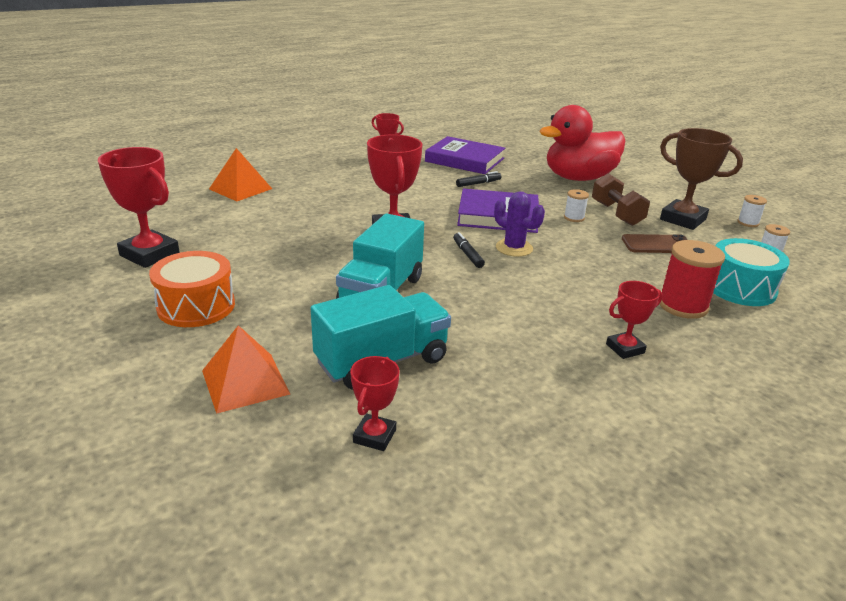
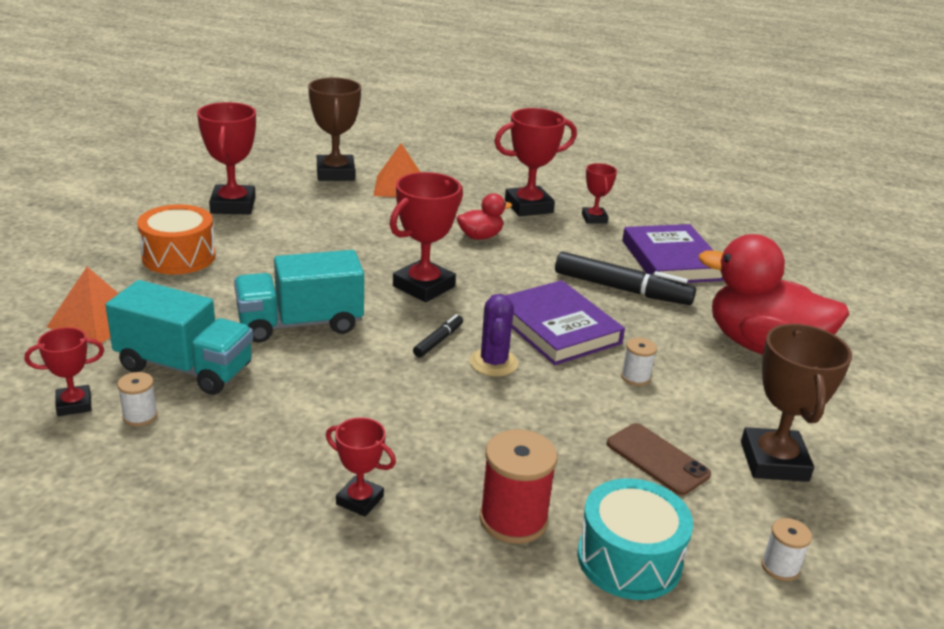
camera: 50 degrees right, 0 degrees up
(175, 200) = (335, 173): none -> brown trophy
(341, 166) = (528, 207): none -> red trophy
(355, 193) = (480, 236): none -> red duck
(478, 183) = (622, 289): black marker -> black marker, size x2.05
(616, 214) = (700, 404): brown dumbbell -> none
(748, 223) = (865, 524): white spool -> white spool (140, 416)

